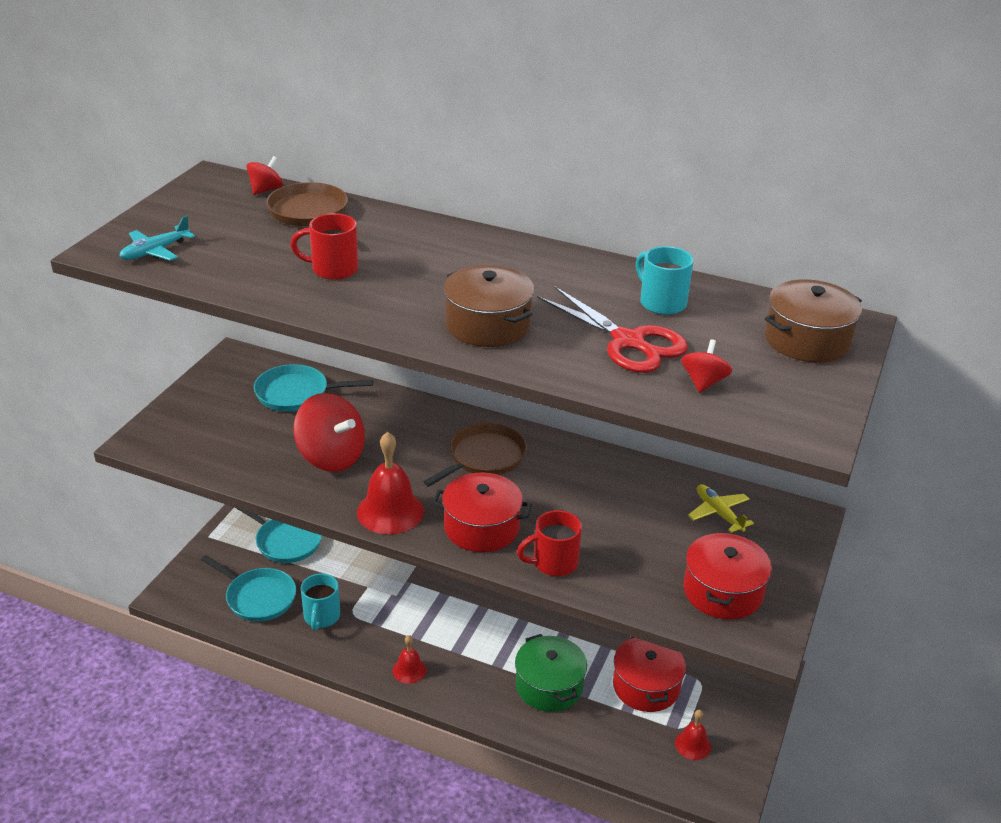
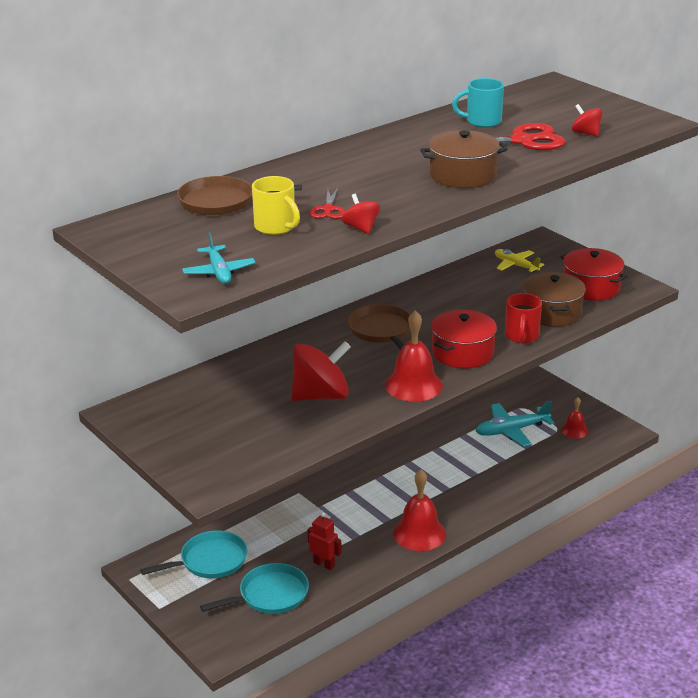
camera: 60 degrees left, 5 degrees down
(266, 190) = (154, 211): red spinning top -> red spinning top (361, 228)
(271, 253) = (276, 227): none -> yellow mug
(296, 393) = (213, 393): turquoise pan -> none
(321, 617) = (324, 564): turquoise mug -> red robot
(333, 269) = (328, 209): red mug -> red scissors
(409, 670) = (419, 533): red bell -> red bell, size x1.77
(549, 686) = (482, 472): green pot -> none
(646, 686) = (511, 431): red pot -> turquoise plane
(718, 513) = (515, 265): yellow plane -> yellow plane turned 45 degrees clockwise
(807, 340) = (561, 97): brown pot -> brown pot (552, 313)

